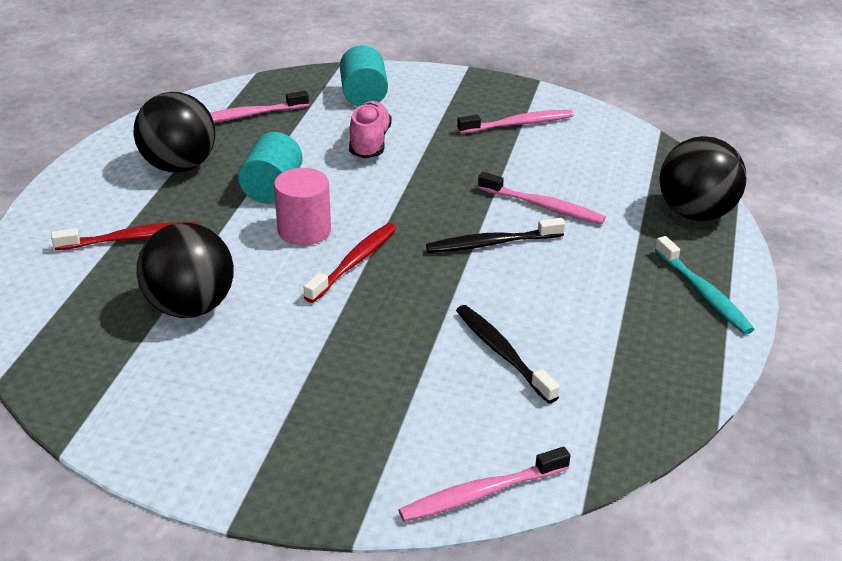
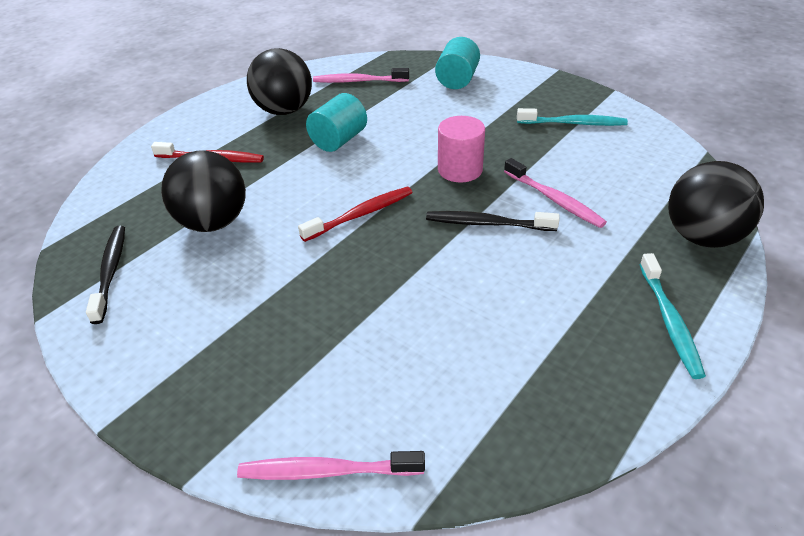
camera: 25 degrees right, 5 degrees up
(304, 230) = (340, 179): pink cylinder -> pink cylinder (460, 170)
(369, 143) = (438, 118): pink shoe -> none
(502, 353) = (434, 330): black toothbrush -> black toothbrush (110, 271)
(518, 124) = (573, 123): pink toothbrush -> turquoise toothbrush

